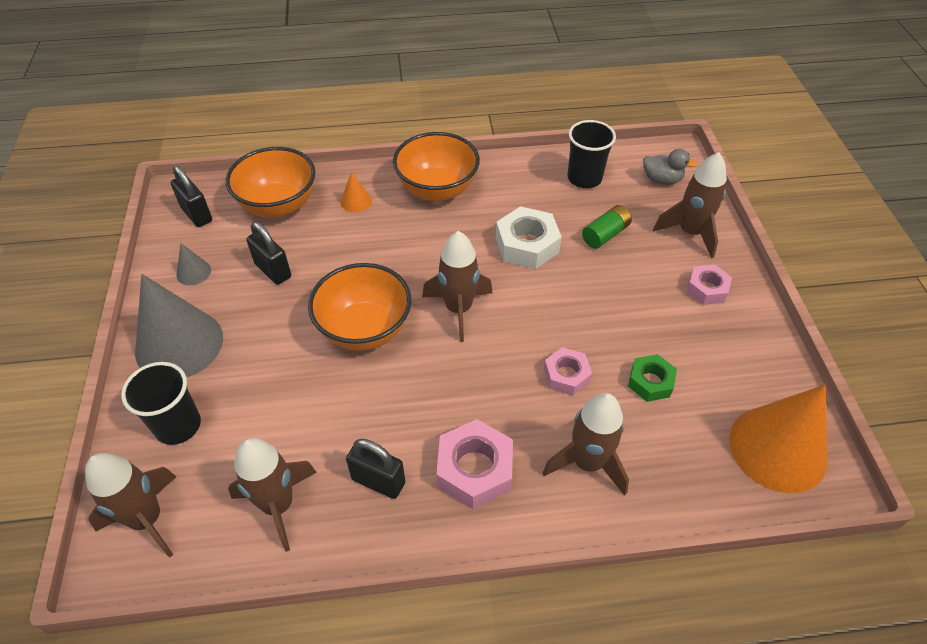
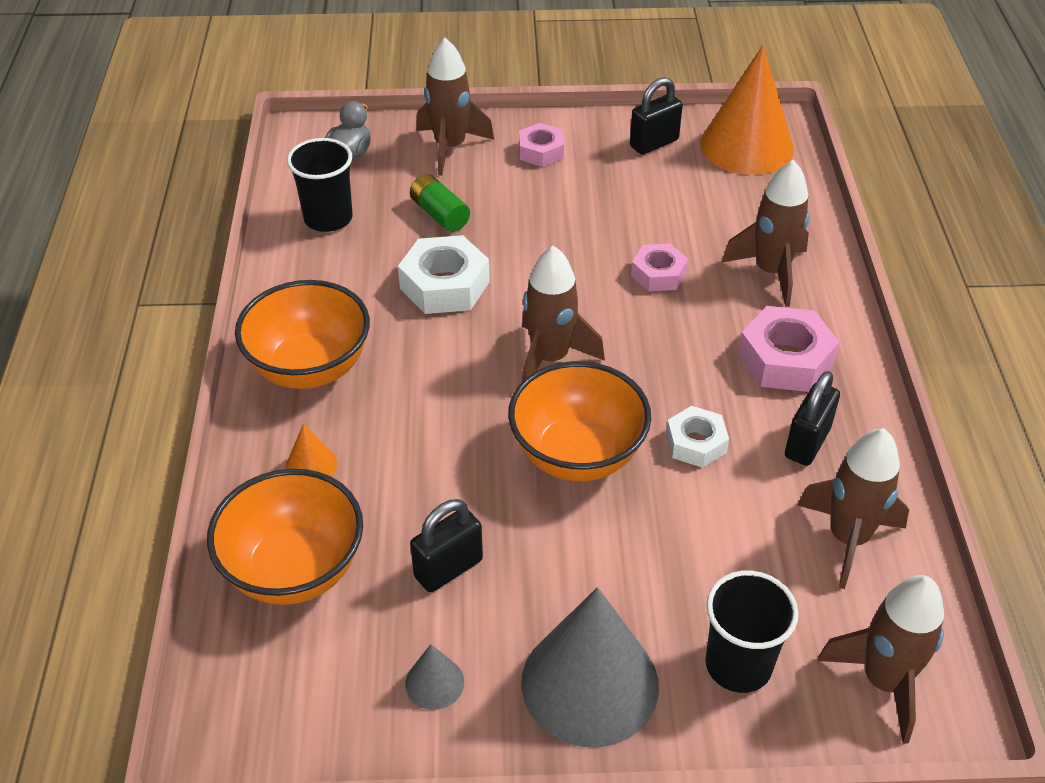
camera: 85 degrees left, 5 degrees down
(197, 214) = (288, 695): black padlock -> black padlock (654, 143)
(377, 402) = (696, 443): none -> white nut
(650, 382) = (668, 213): green nut -> none

